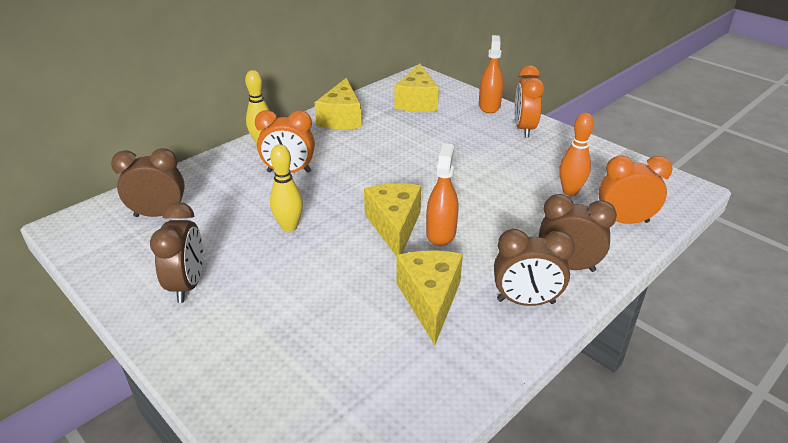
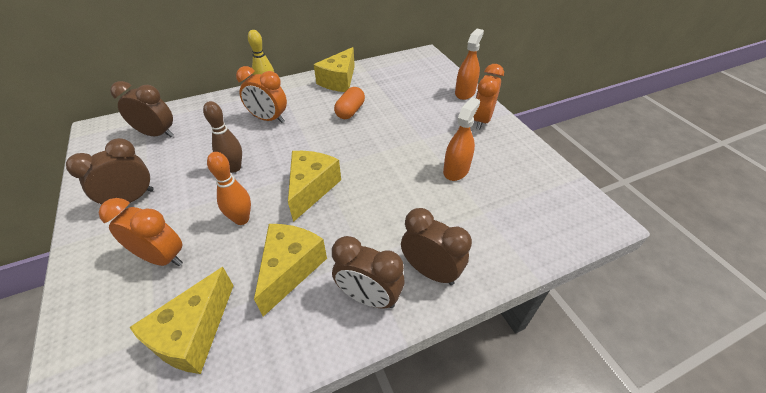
camera: 20 degrees right, 10 degrees up
(188, 285) = (131, 199): brown clock -> brown clock turned 150 degrees counterclockwise
(289, 227) = (234, 168): yellow bowling pin -> brown bowling pin
(379, 146) = (350, 111): none -> orange capsule
(416, 101) = (407, 77): yellow cheese -> yellow cheese (193, 334)
(441, 233) = (343, 205): orange spray bottle -> orange spray bottle (456, 170)
(570, 191) = (483, 193): orange bowling pin -> orange bowling pin (242, 219)
(624, 221) = (515, 238): orange clock -> orange clock (162, 257)

